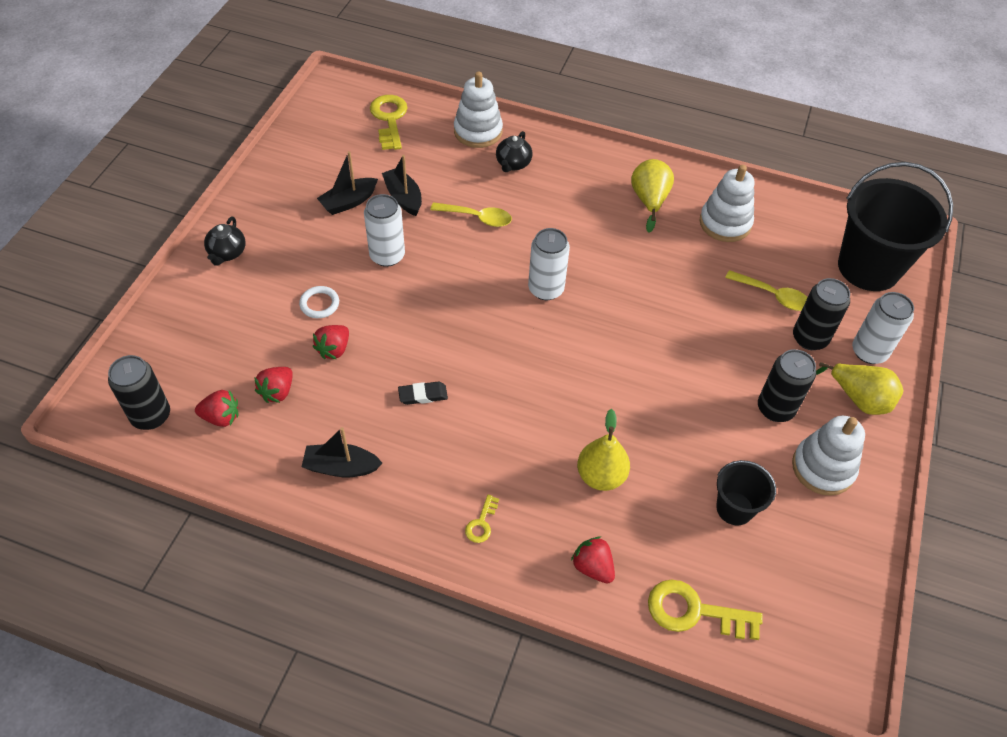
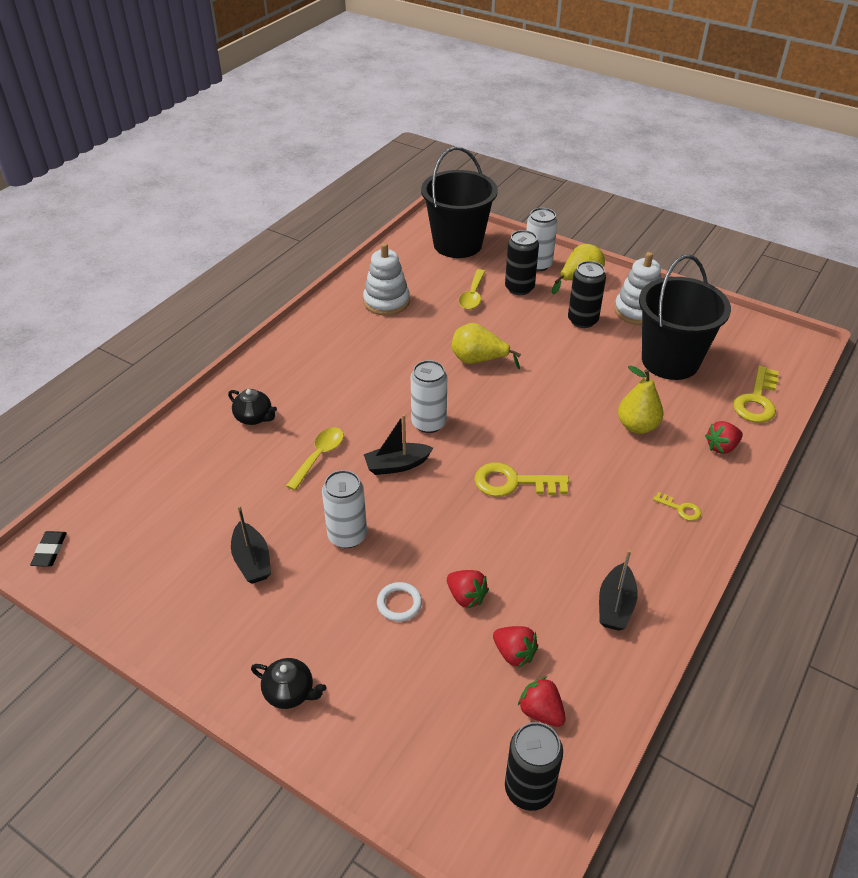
camera: 75 degrees left, 10 degrees down
(221, 417) = (541, 712): red strawberry -> red strawberry turned 60 degrees counterclockwise
(389, 119) = (131, 507): yellow key -> yellow key (513, 482)
(403, 197) = (265, 511): black boat -> black boat (397, 465)
(423, 395) = (537, 530): black eraser -> black eraser (50, 551)
(478, 131) = (192, 436): white stacking toy -> none
(649, 201) = (343, 338): yellow pear -> yellow pear (478, 360)
(734, 508) = (670, 361): black bucket -> black bucket, size x1.99
(773, 295) = (473, 295): yellow spoon -> yellow spoon turned 150 degrees clockwise

